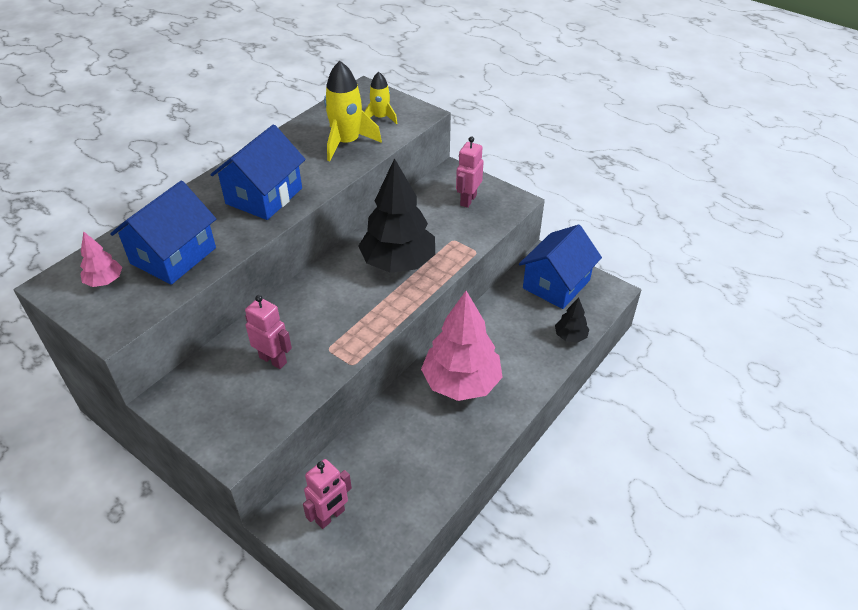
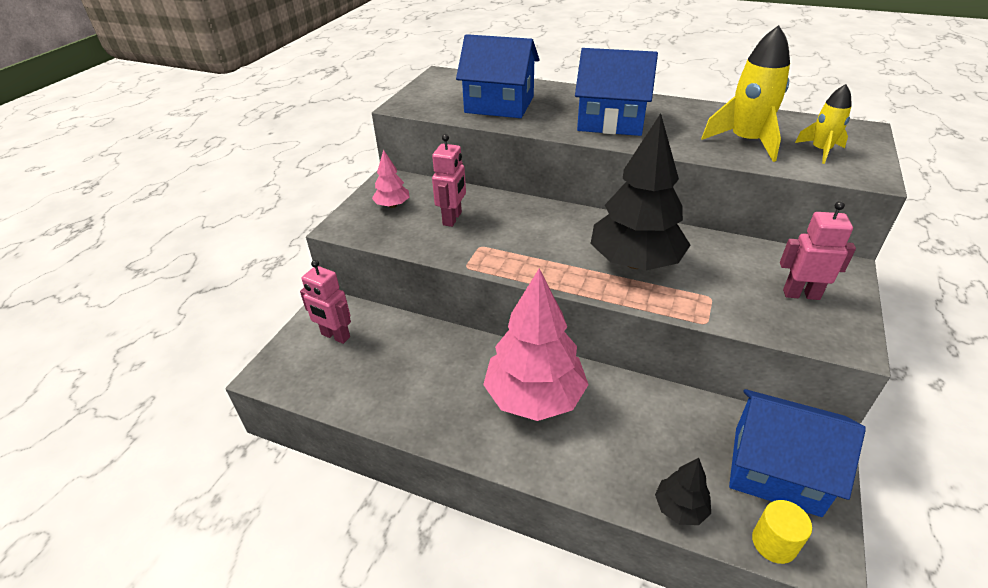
camera: 75 degrees right, 5 degrees down
(104, 281) = (454, 89): pink tree -> pink tree (392, 205)
(600, 306) = (774, 543): none -> yellow cylinder

